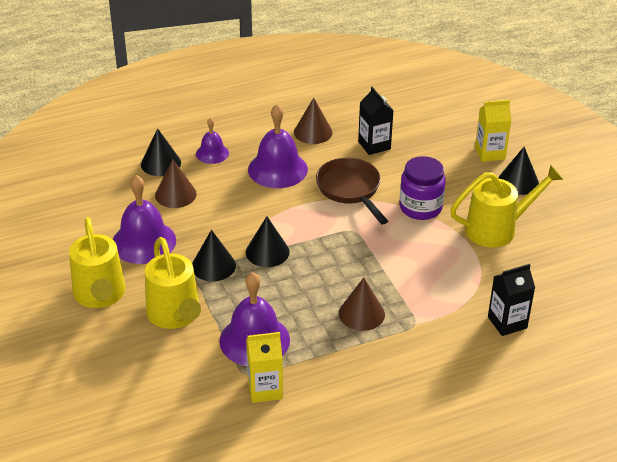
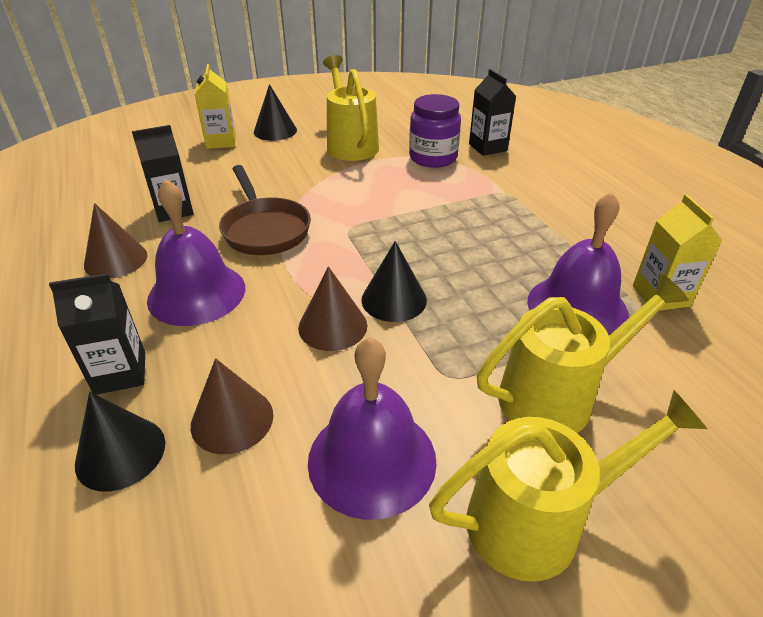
camera: 90 degrees left, 0 degrees up
(212, 153) = (120, 373): purple bell -> black carton
(213, 266) = (430, 356): black cone -> none
(350, 190) = (265, 229): brown pan -> brown pan turned 90 degrees counterclockwise
(361, 314) = (500, 224): brown cone -> brown cone (332, 326)
(420, 207) = (309, 183): purple jar -> purple jar (433, 158)

